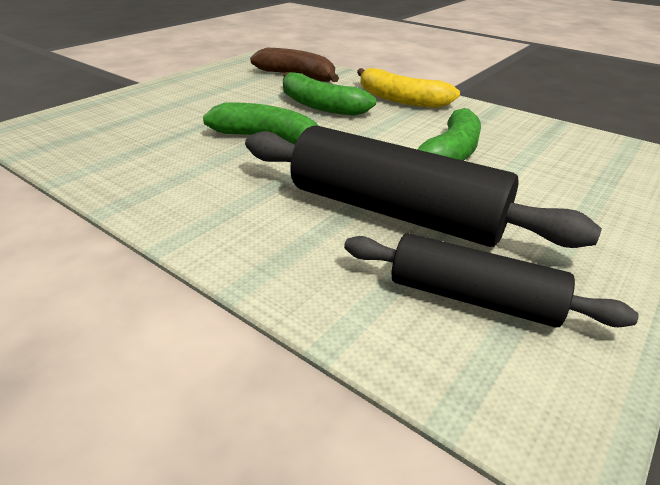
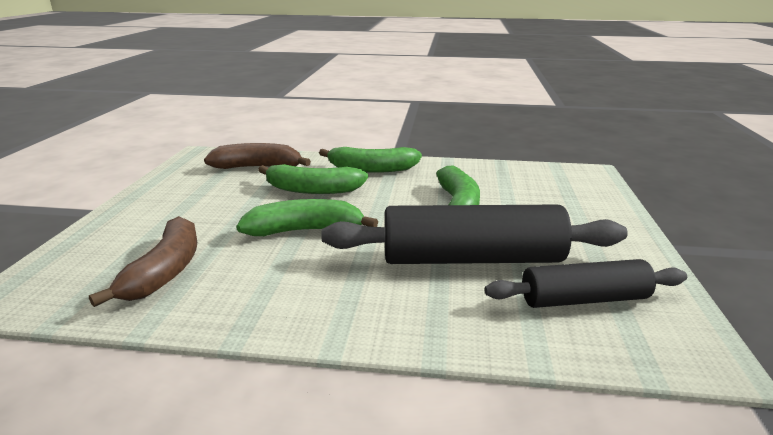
camera: 30 degrees left, 10 degrees down
(126, 141) = (165, 271): none -> brown banana
(401, 100) = (372, 169): yellow banana -> green banana

